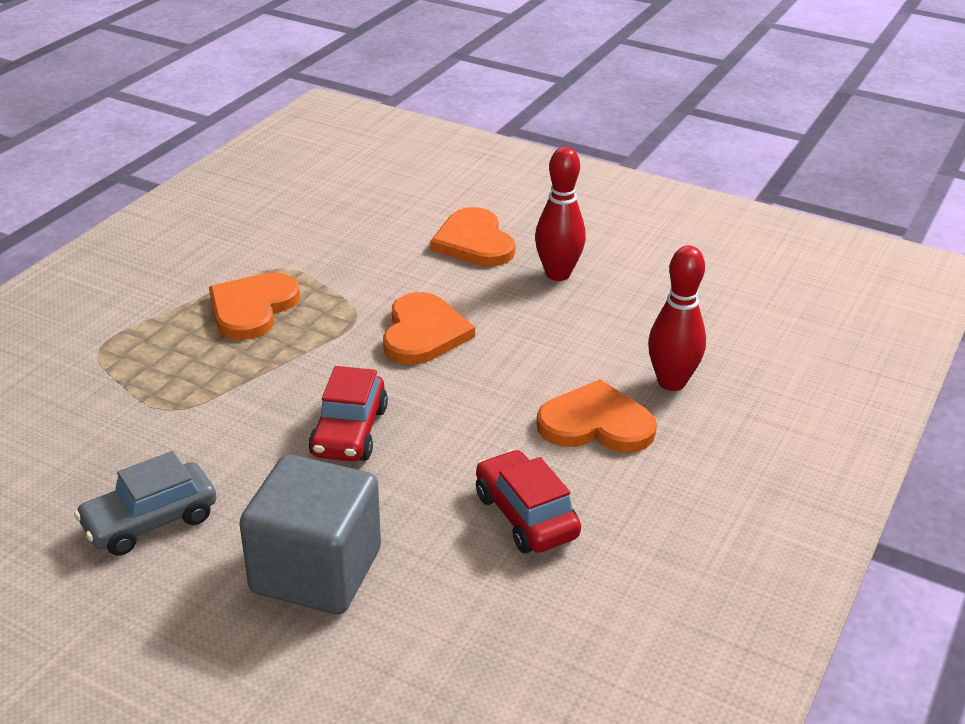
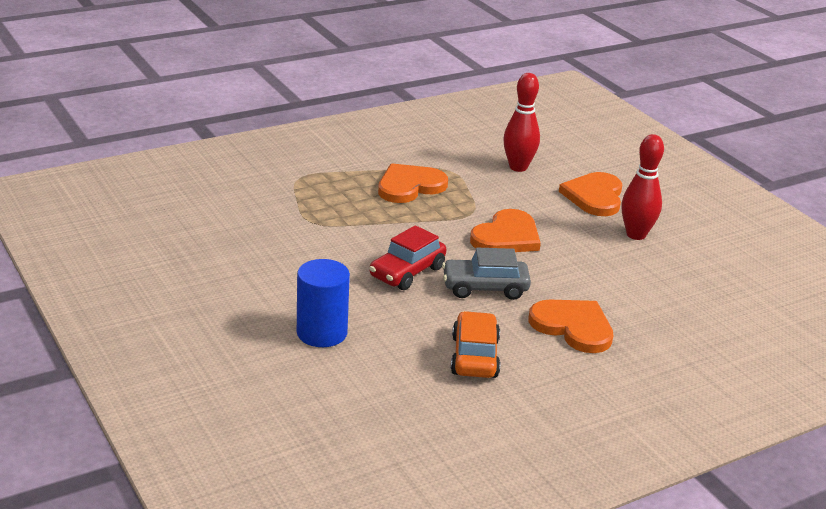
camera: 30 degrees right, 5 degrees down
(150, 521) = (252, 273): grey car -> grey car (485, 288)
(316, 571) = (322, 333): grey cube -> blue cylinder
(526, 515) = (475, 356): red car -> orange car
(671, 382) = (652, 324): red bowling pin -> red bowling pin (518, 167)

